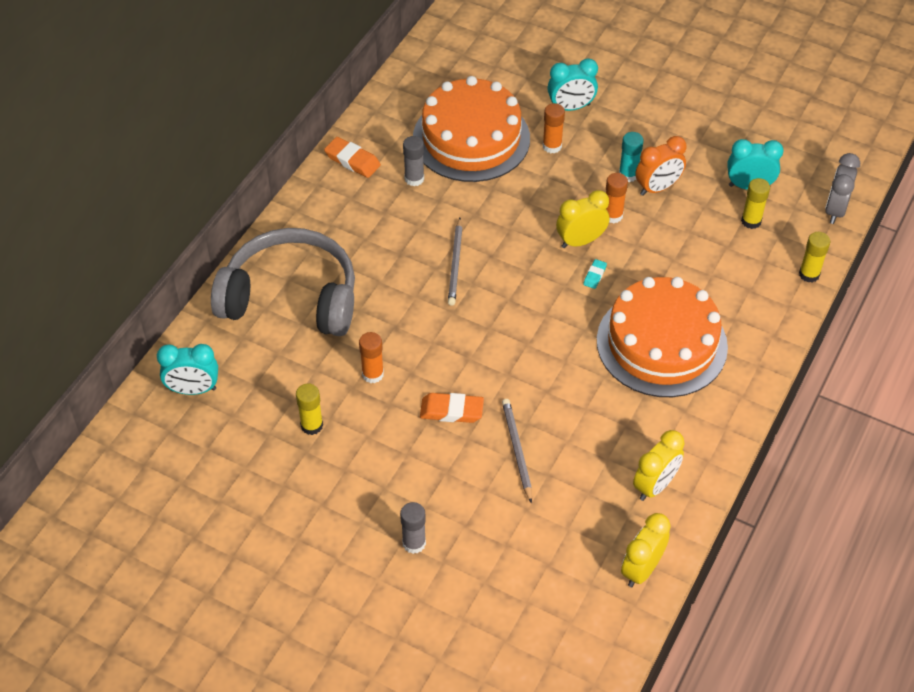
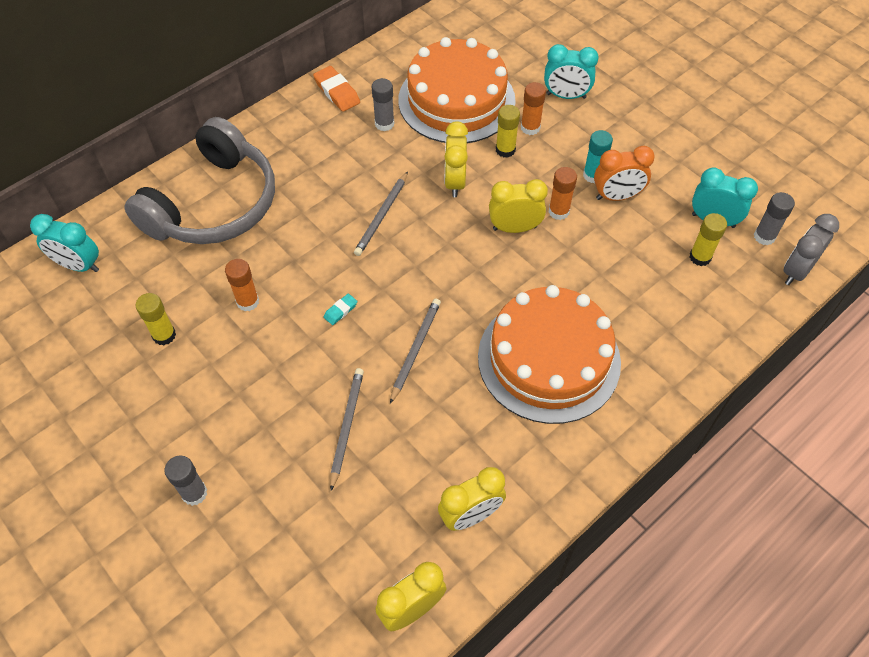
camera: 20 degrees right, 5 degrees up
(291, 298) = (213, 204): grey headphones -> grey headphones turned 90 degrees clockwise
(451, 411) = (303, 363): orange eraser -> none
(507, 215) = (455, 182): none -> yellow clock
(544, 370) = (415, 349): none -> grey pencil
(594, 275) = (512, 267): turquoise eraser -> turquoise eraser (340, 311)
(797, 188) = (764, 236): none -> grey glue stick
(809, 274) = (739, 332): yellow glue stick -> yellow glue stick (505, 150)

